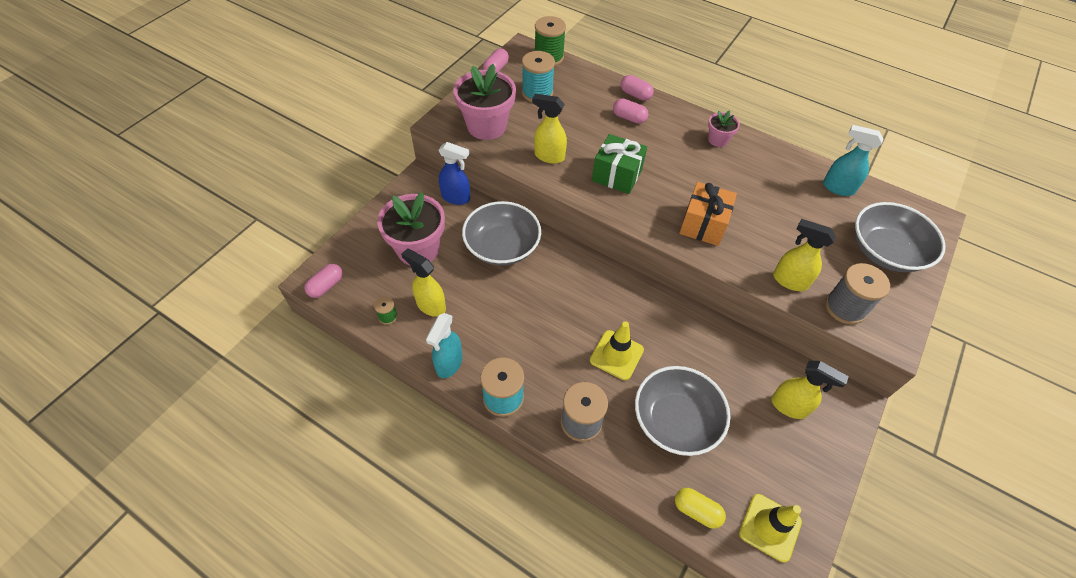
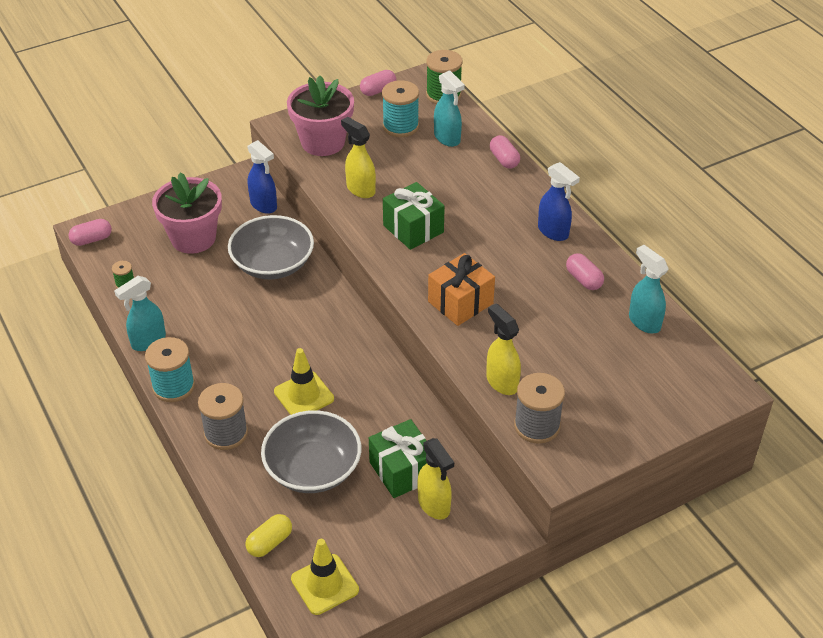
camera: 30 degrees right, 10 degrees down
(430, 305) = (168, 289): yellow spray bottle -> none
(580, 91) = (447, 138): none -> turquoise spray bottle
(629, 118) = (476, 180): pink capsule -> pink capsule (583, 279)
(696, 511) = (269, 542): yellow capsule -> yellow capsule turned 75 degrees clockwise
(718, 140) = (553, 232): pink flower pot -> blue spray bottle
(742, 387) = (402, 471): none -> green gift
(885, 251) = (635, 397): grey bowl -> none

